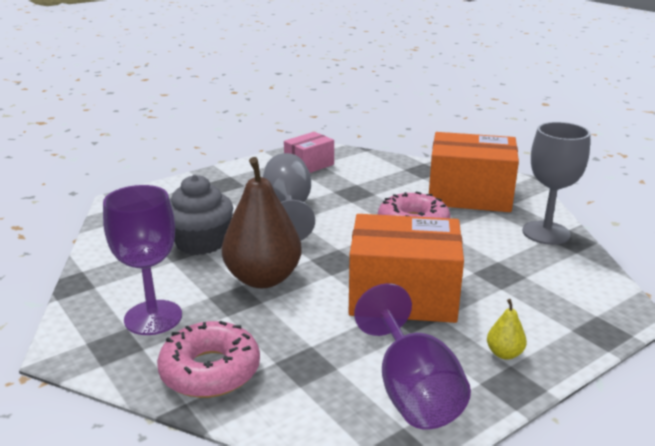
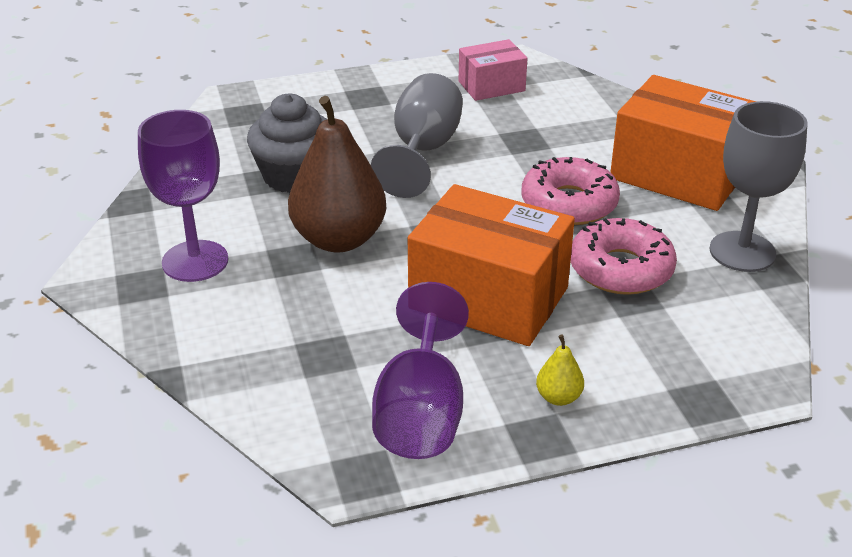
camera: 20 degrees right, 10 degrees up
(210, 370) = (222, 336): pink donut -> pink donut (621, 269)

